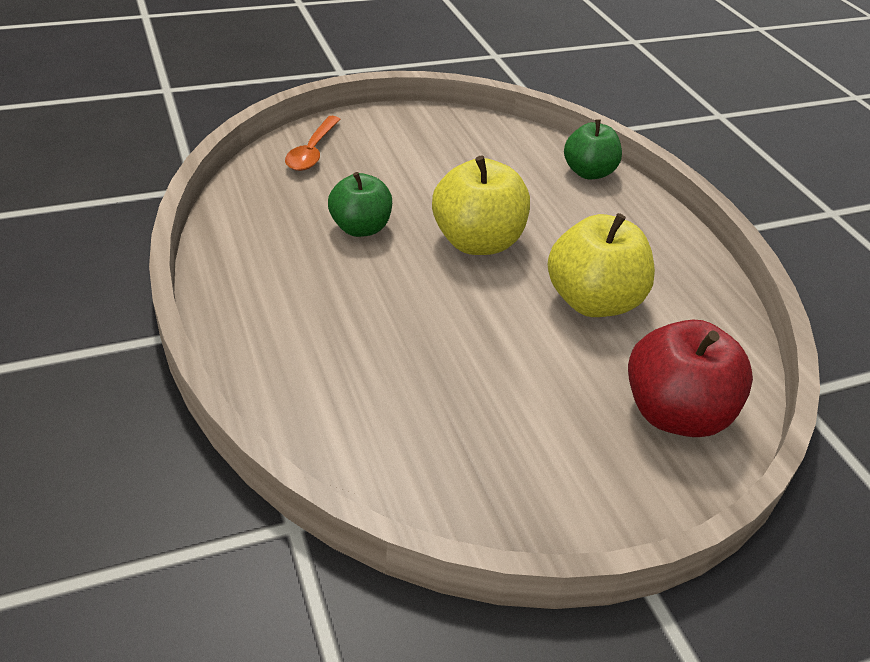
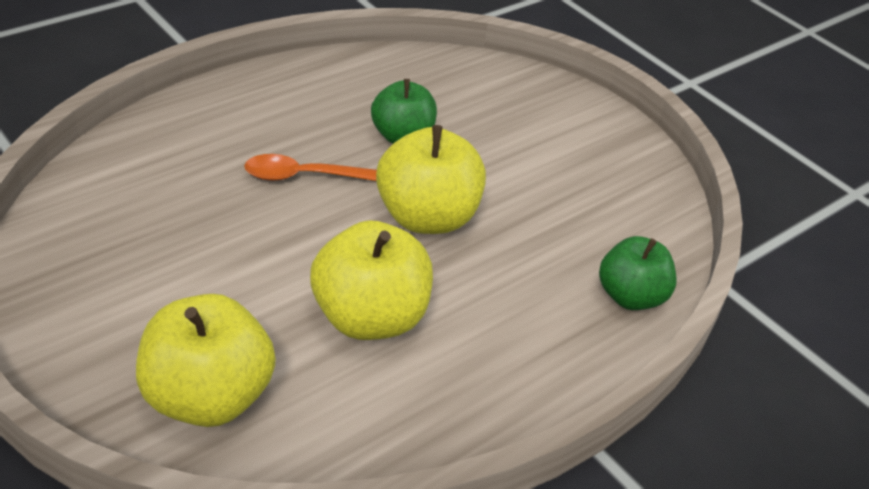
camera: 70 degrees right, 0 degrees up
(312, 151) = (510, 87): orange spoon -> orange spoon (305, 176)
(675, 413) = (207, 397): red apple -> yellow apple

